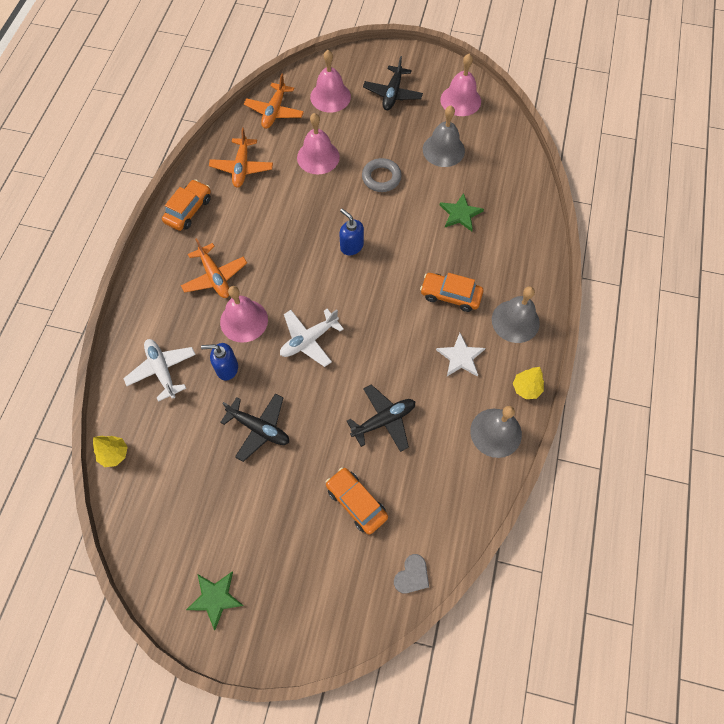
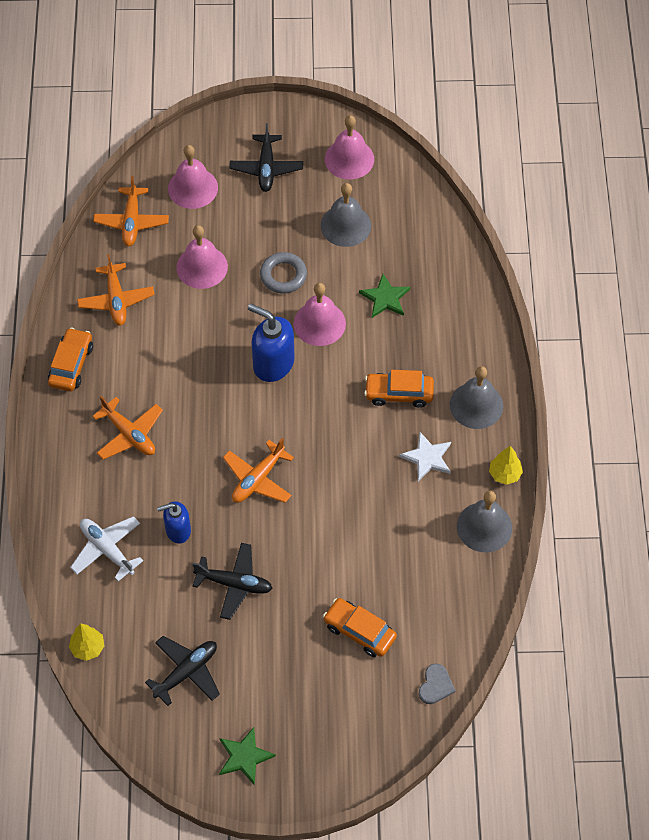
camera: 15 degrees left, 5 degrees down
(244, 320) = (179, 475): pink bell -> pink bell (319, 323)
(309, 340) = (258, 479): white plane -> orange plane
(351, 246) = (273, 363): blue soap dispenser -> blue soap dispenser, size x1.60
(384, 420) = (364, 543): black plane -> black plane (186, 672)

